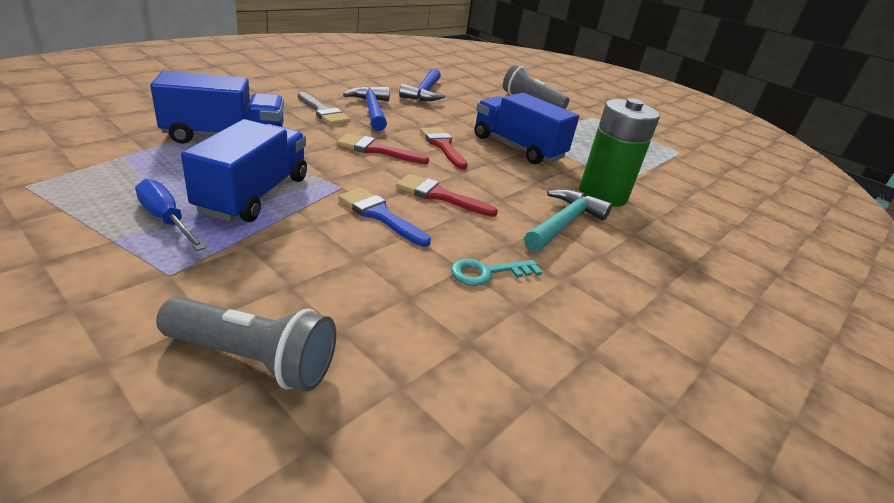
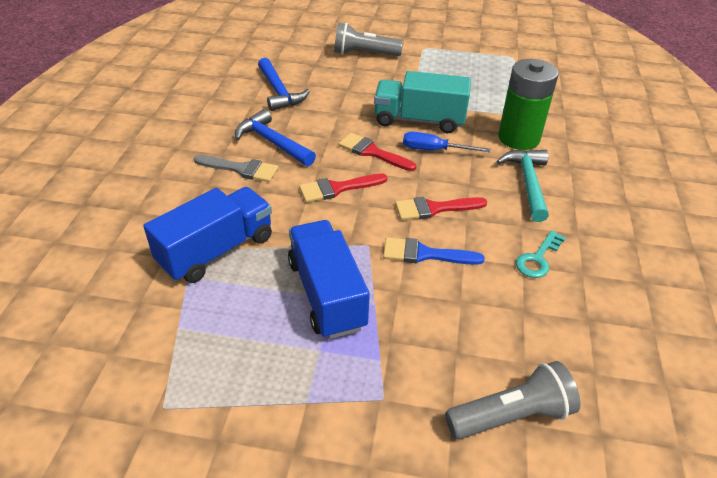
camera: 30 degrees left, 10 degrees up
(166, 220) = (309, 359): blue screwdriver -> blue screwdriver (434, 150)
(517, 147) = (419, 120): blue truck -> turquoise truck

